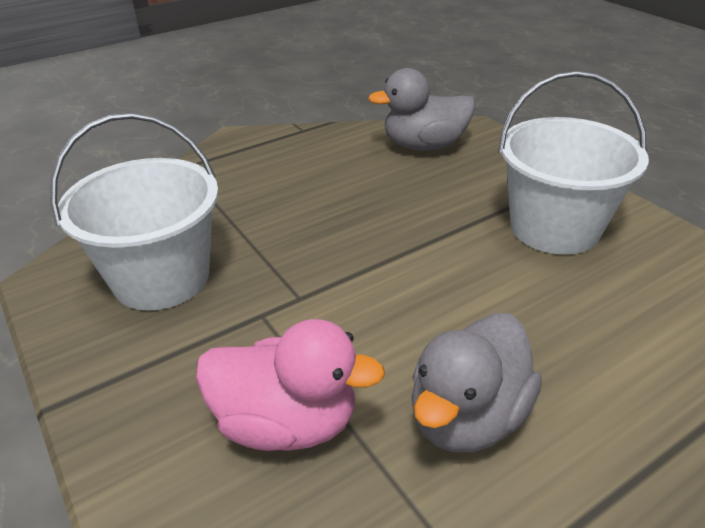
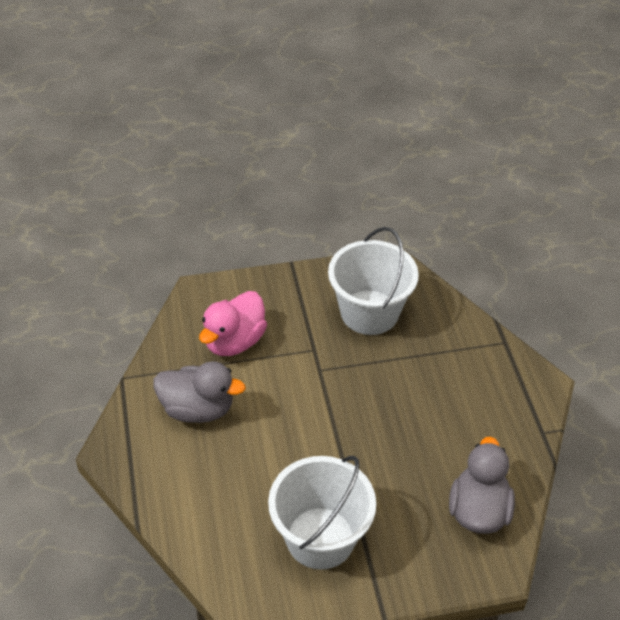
camera: 110 degrees right, 10 degrees up
(467, 417) = (197, 409): grey duck -> grey duck turned 135 degrees clockwise

